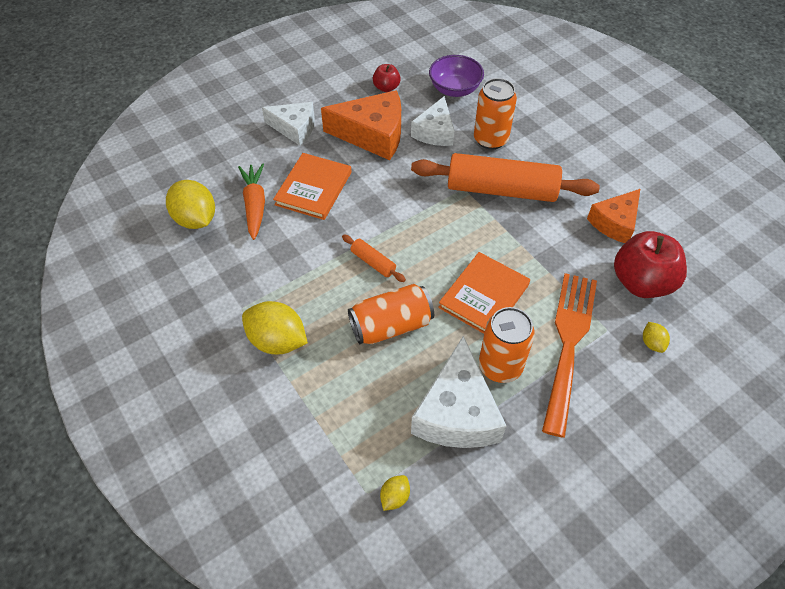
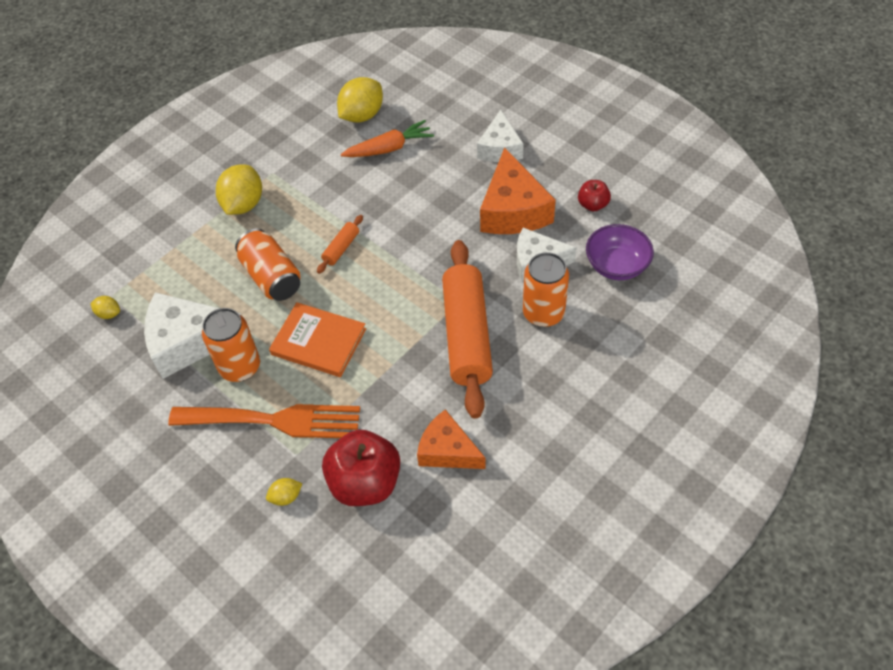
camera: 80 degrees right, 0 degrees up
(313, 188) = (422, 183): orange book -> none

